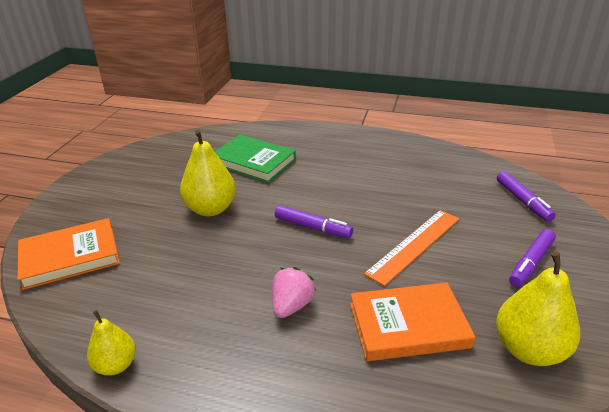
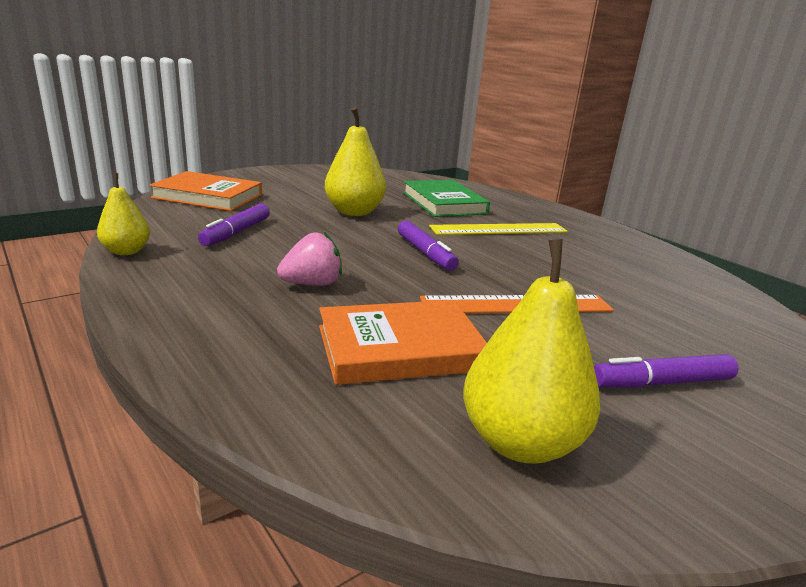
camera: 35 degrees right, 10 degrees down
(321, 174) = (499, 229): none -> yellow ruler
(408, 325) = (400, 348): orange book -> orange book turned 45 degrees counterclockwise
(523, 201) = (743, 335): purple marker -> purple marker (236, 232)

